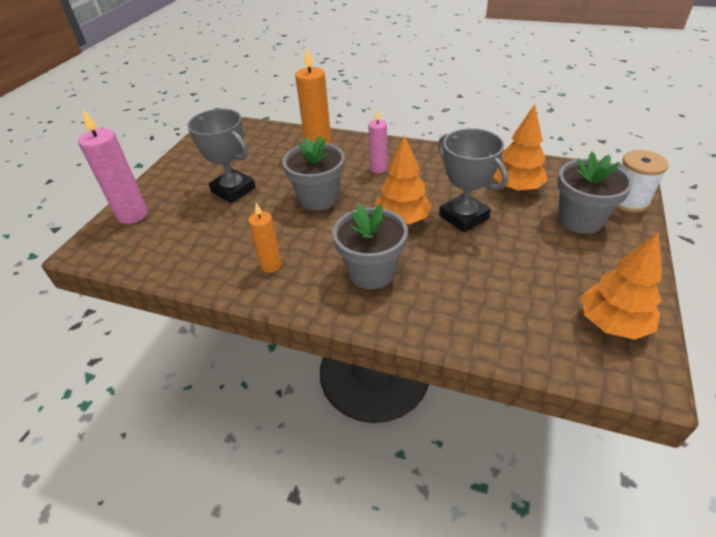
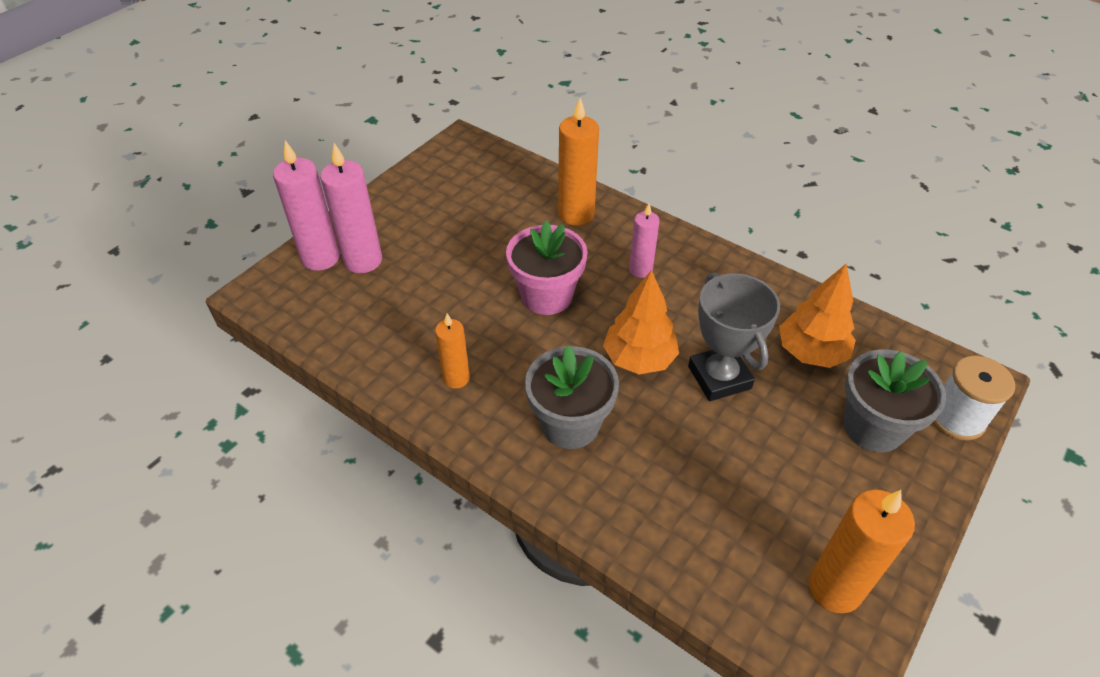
camera: 15 degrees right, 5 degrees up
(168, 209) = (363, 260): none -> pink candle
(233, 190) = (448, 253): grey trophy -> none
(318, 198) = (546, 296): grey flower pot -> pink flower pot
(612, 323) = (835, 588): orange tree -> orange candle

